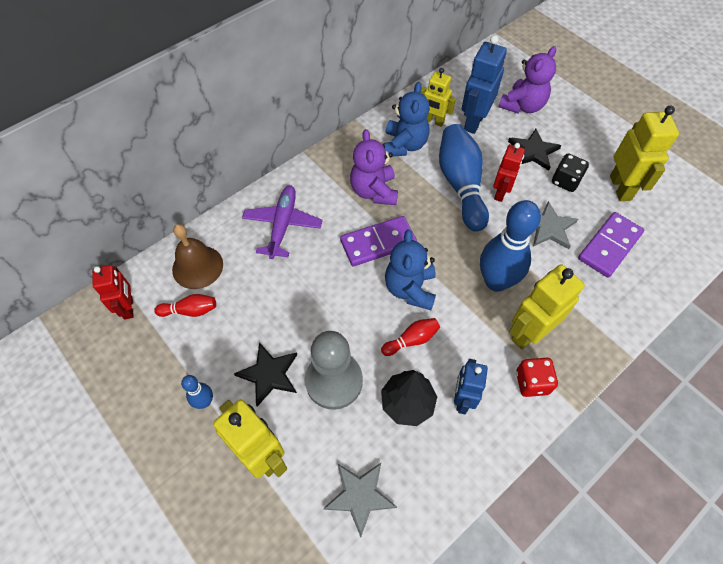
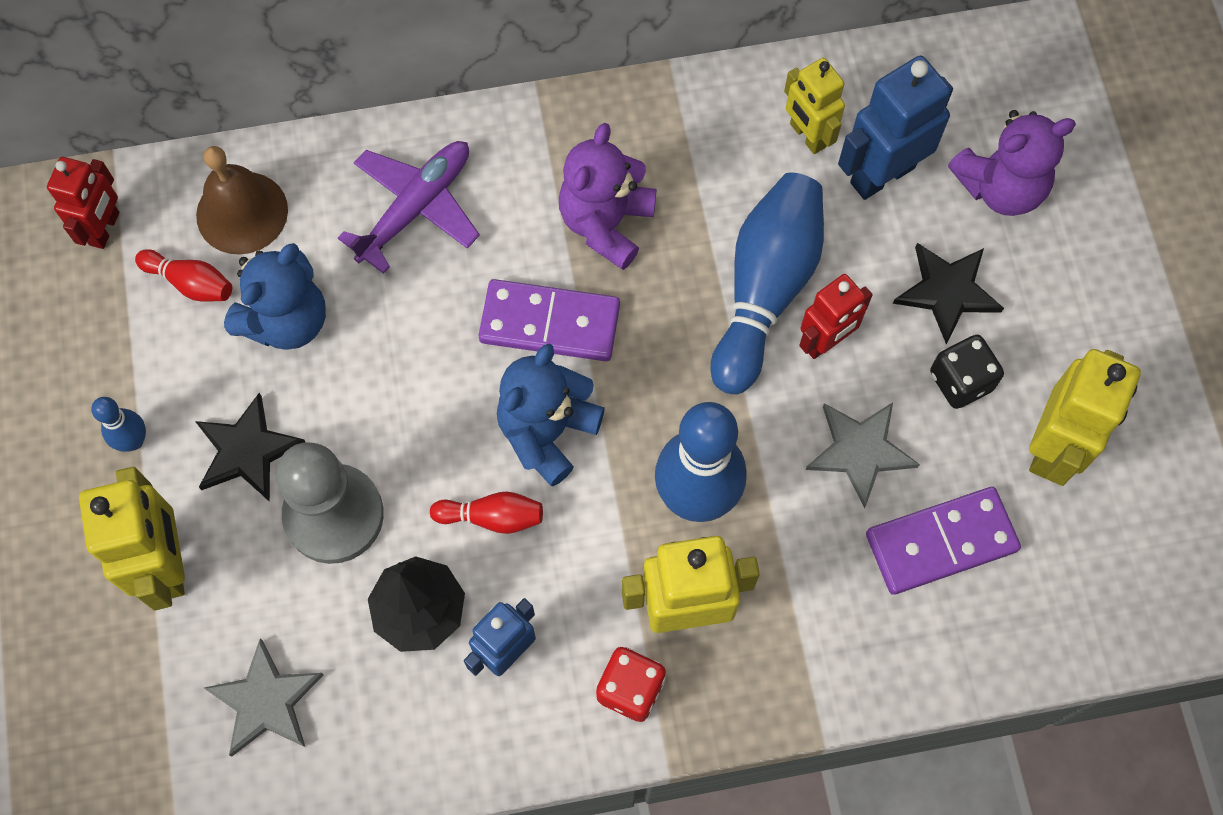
camera: 30 degrees right, 10 degrees up
(404, 145) = (720, 159): blue teddy bear -> blue teddy bear (286, 320)

